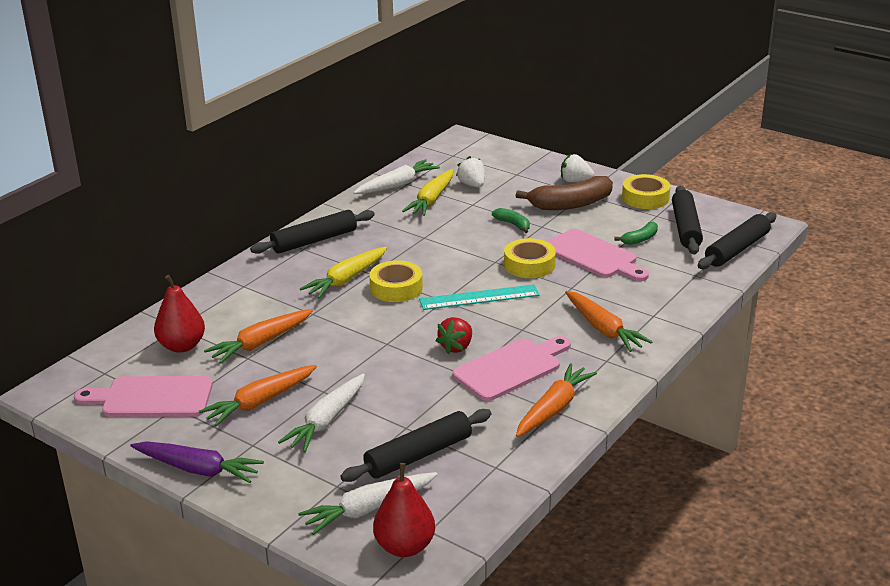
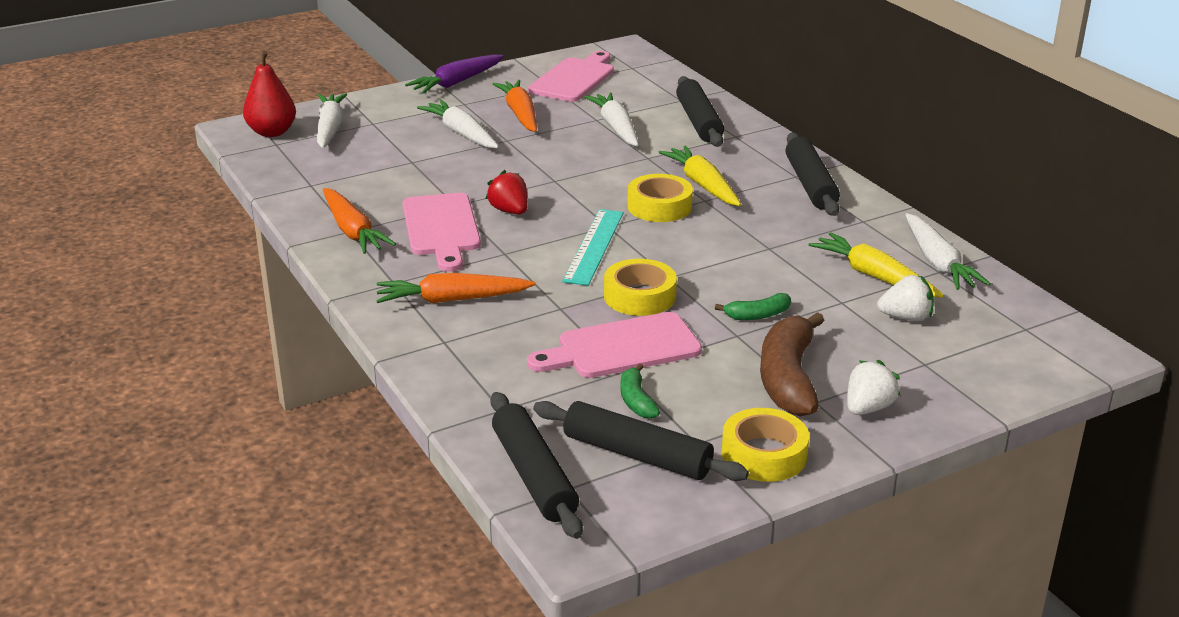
camera: 115 degrees right, 0 degrees up
(182, 346) = (645, 97): red pear -> none
(260, 343) = (616, 127): orange carrot -> white carrot
(418, 455) = (368, 158): black rolling pin -> black rolling pin (699, 121)

